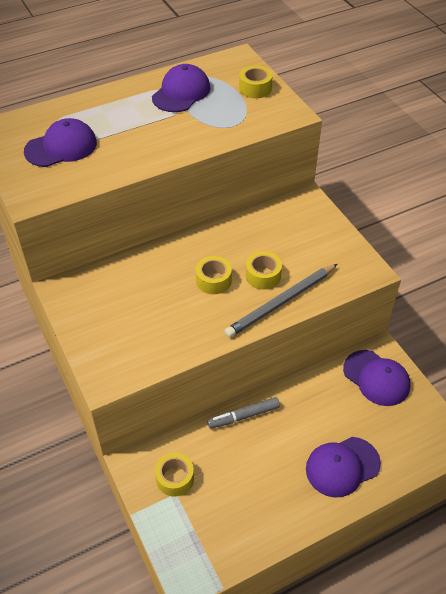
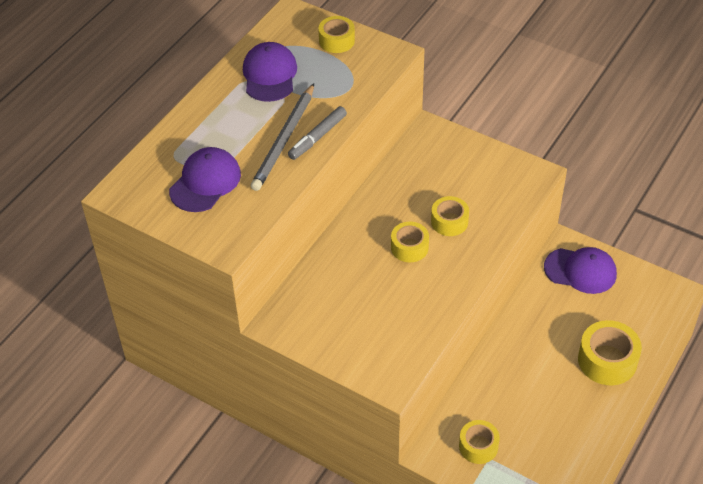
camera: 30 degrees left, 0 degrees up
(243, 416) = (494, 362): grey marker -> grey marker (317, 137)
(281, 302) = (484, 238): grey pencil -> grey pencil (284, 140)
(342, 466) = (607, 360): purple cap -> yellow tape

